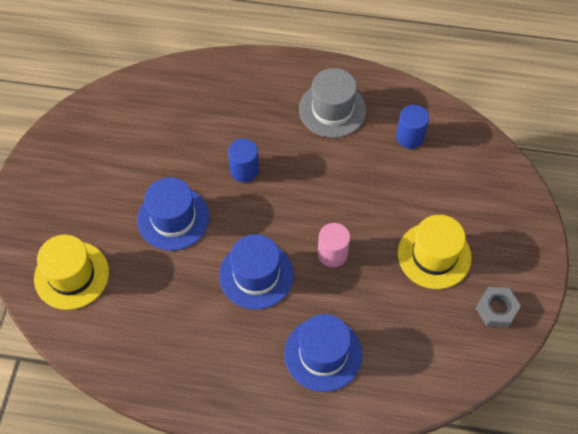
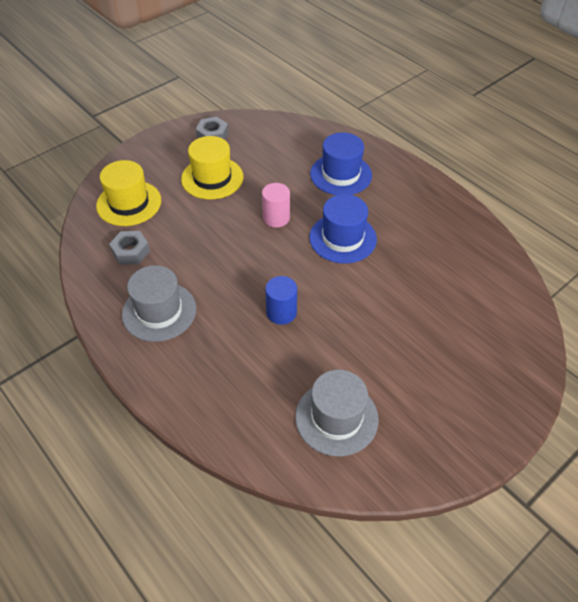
camera: 140 degrees left, 10 degrees down
(71, 275) = (491, 325): yellow hat -> yellow hat (129, 203)
(141, 125) = (336, 418): none -> grey hat
(173, 218) = (373, 314): blue hat -> none
(410, 137) = (131, 252): blue cylinder -> grey nut

